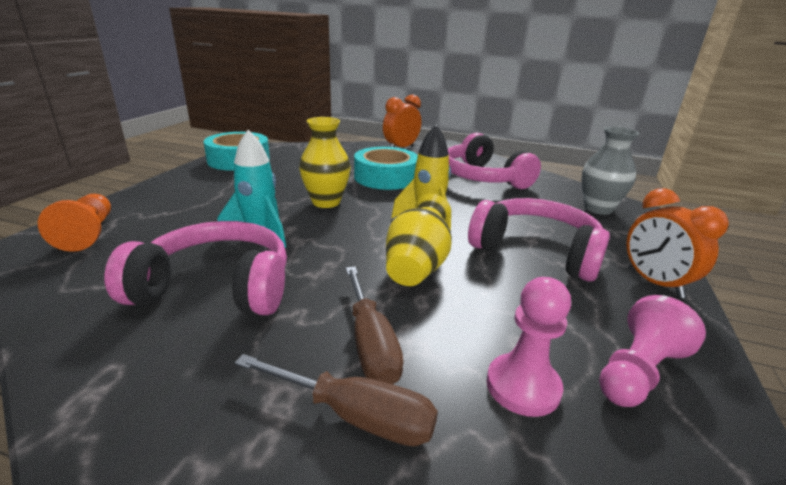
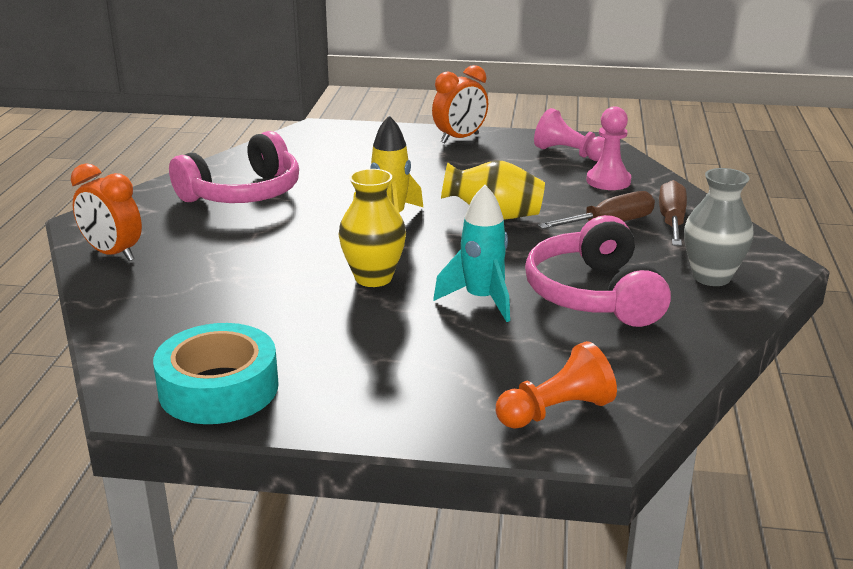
camera: 100 degrees left, 0 degrees up
(385, 177) = (265, 252): turquoise tape -> none
(536, 251) = (433, 172): pink headphones -> none
(598, 209) = (320, 144): grey vase -> grey vase (711, 277)

